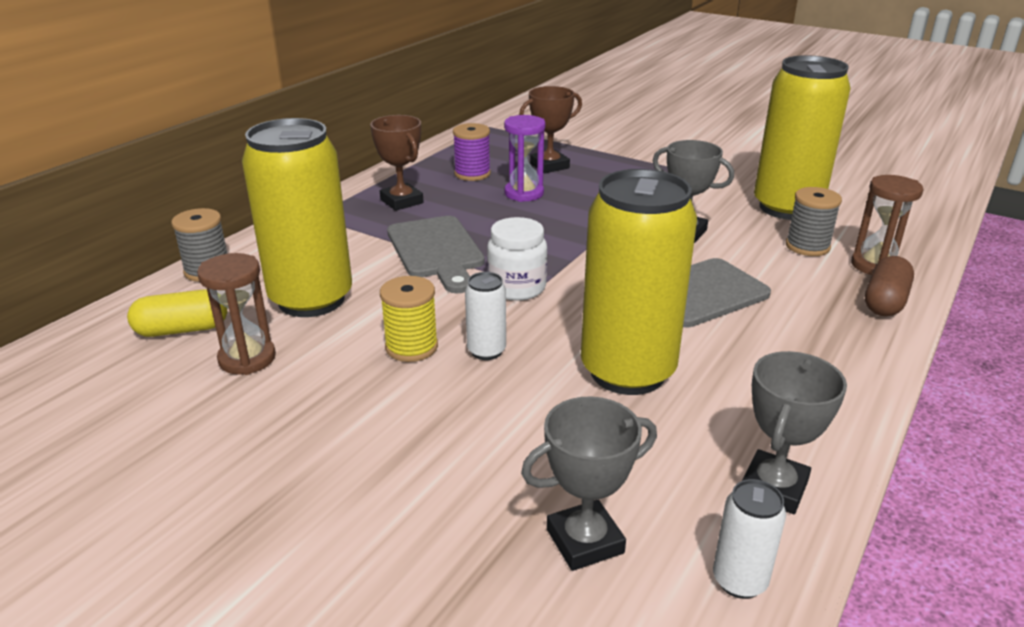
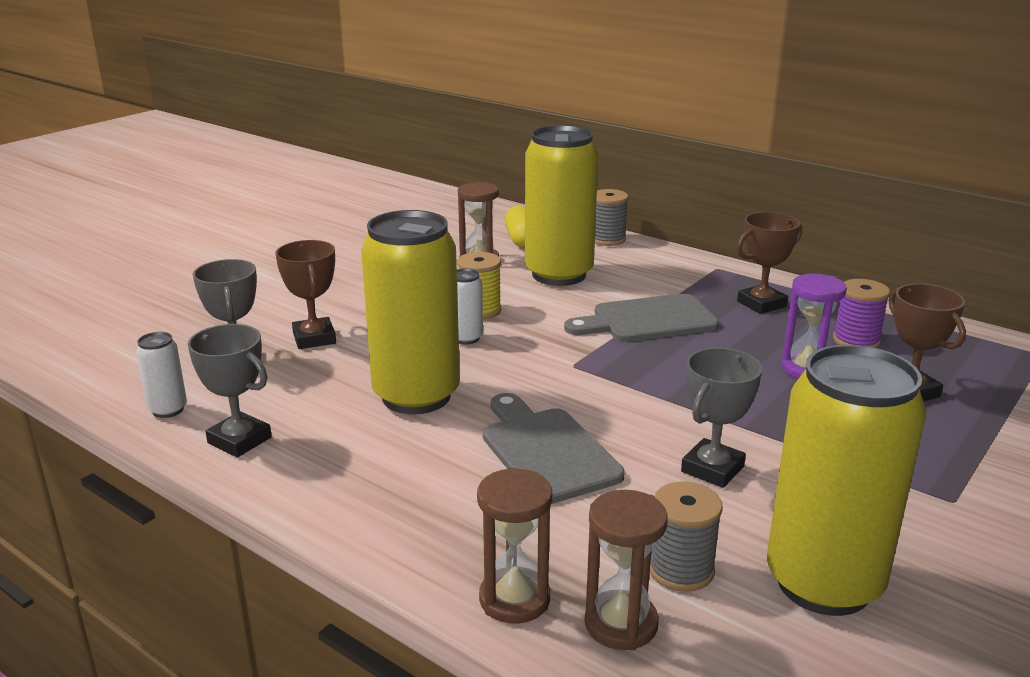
camera: 95 degrees right, 5 degrees down
(500, 475) = (314, 338): none -> brown trophy
(517, 288) = (572, 355): white jar -> none
(885, 301) = (514, 599): brown capsule -> brown hourglass

